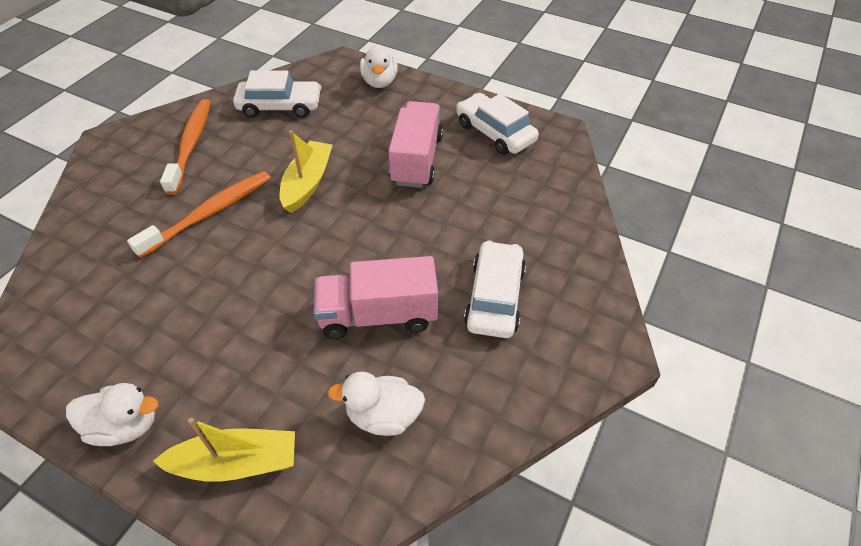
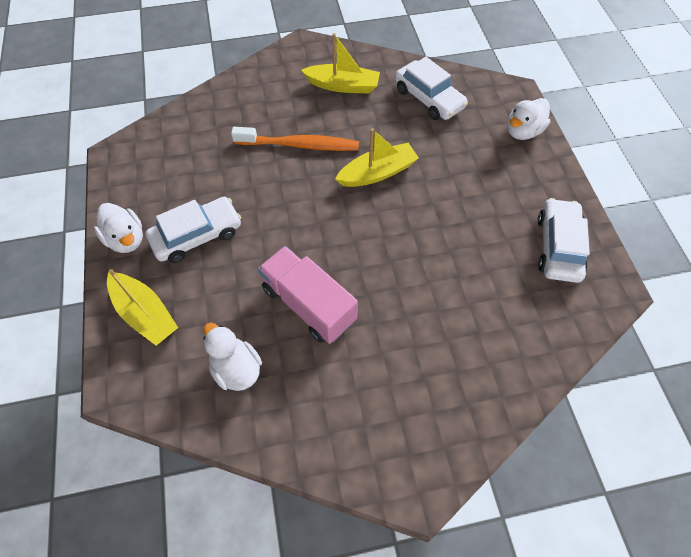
camera: 50 degrees right, 10 degrees up
(191, 145) = (343, 86): orange toothbrush -> yellow boat
(416, 160) = (469, 218): pink truck -> none
(495, 297) = (391, 367): white car -> white car (197, 235)

